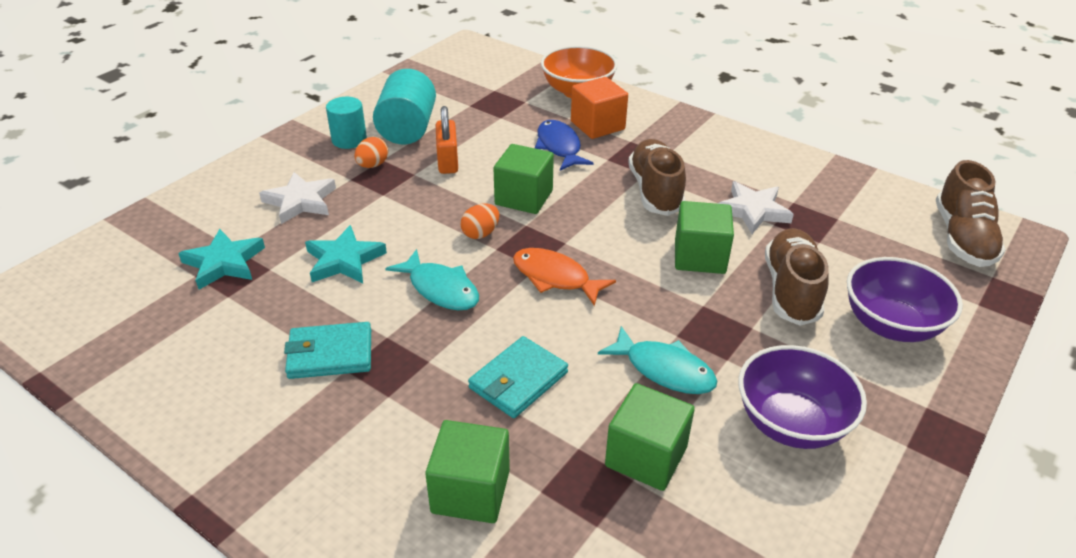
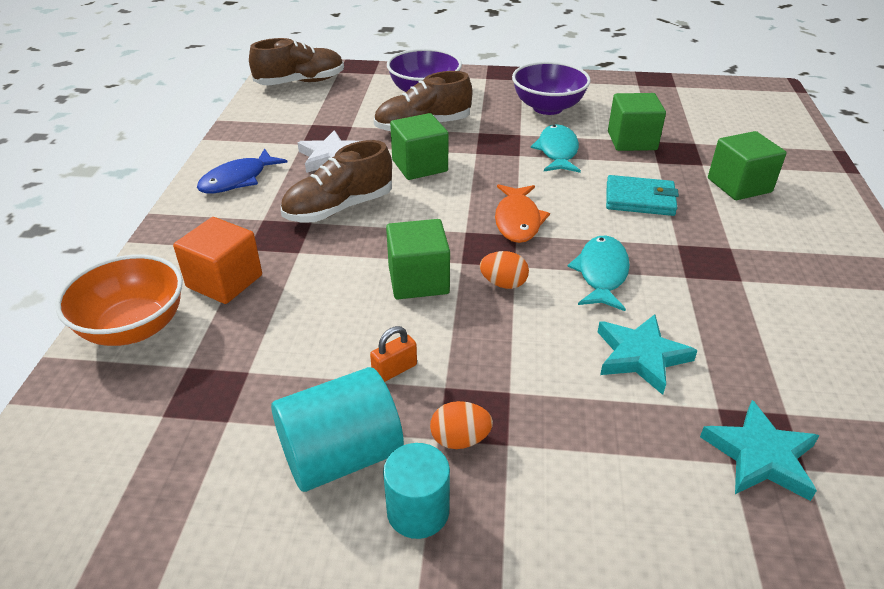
camera: 120 degrees left, 0 degrees up
(300, 201) = (597, 464): white star -> none
(330, 354) = (742, 297): turquoise wallet -> none
(447, 161) = (394, 370): orange padlock -> orange padlock, size x0.66
(559, 147) = (295, 292): blue fish -> blue fish (238, 180)

